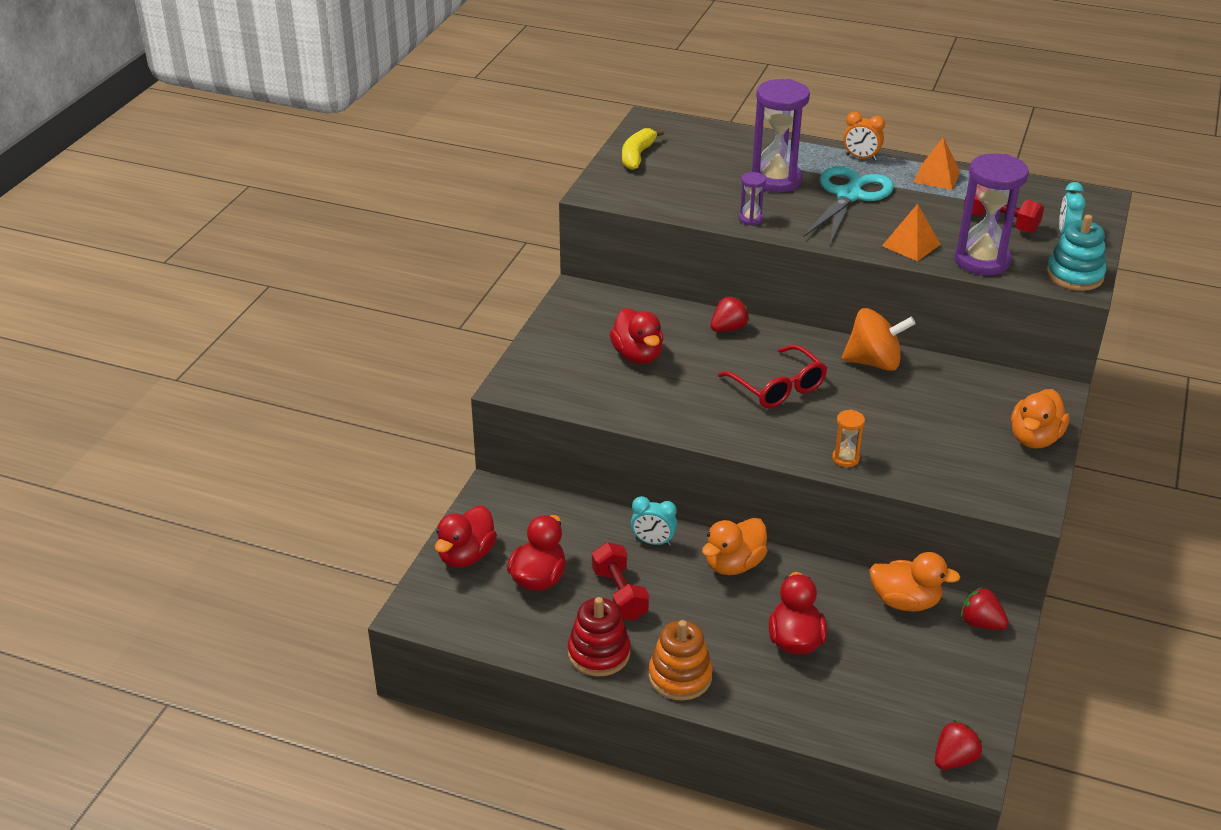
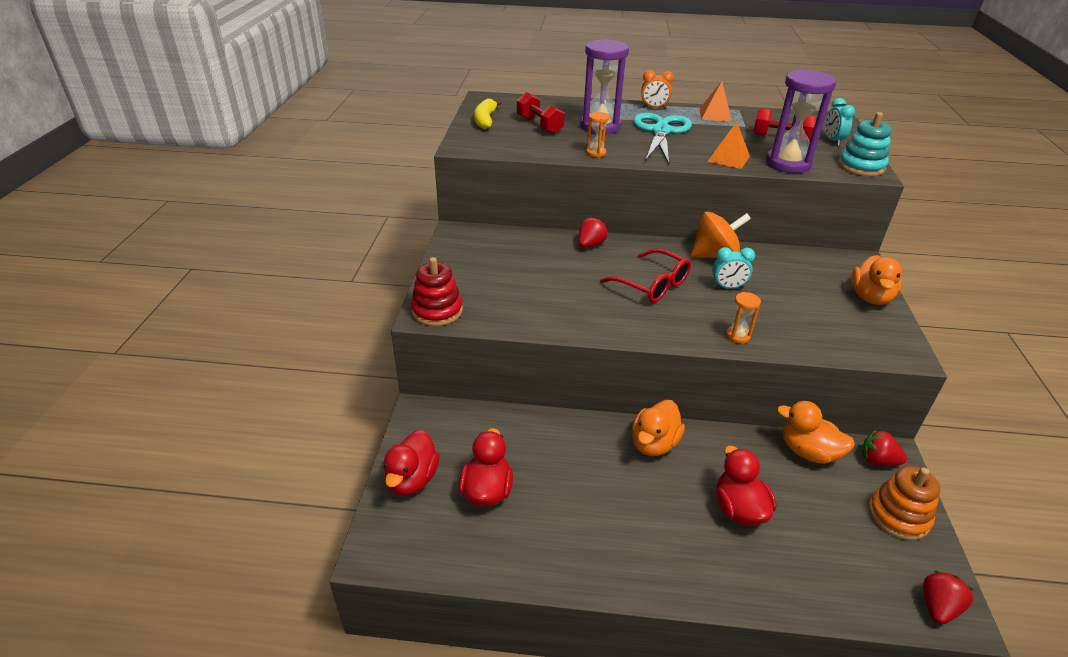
camera: 15 degrees left, 0 degrees up
(599, 653) = (569, 561): red stacking toy -> red stacking toy (437, 311)
(619, 594) = (566, 493): red dumbbell -> red dumbbell (539, 125)
(637, 355) = (526, 274): red duck -> none
(653, 542) = (577, 435): turquoise clock -> turquoise clock (728, 287)
(680, 676) = (655, 570): orange stacking toy -> orange stacking toy (898, 516)
(750, 219) = (596, 153): purple hourglass -> orange hourglass
(905, 601) = (808, 452): orange duck -> orange duck turned 150 degrees counterclockwise

